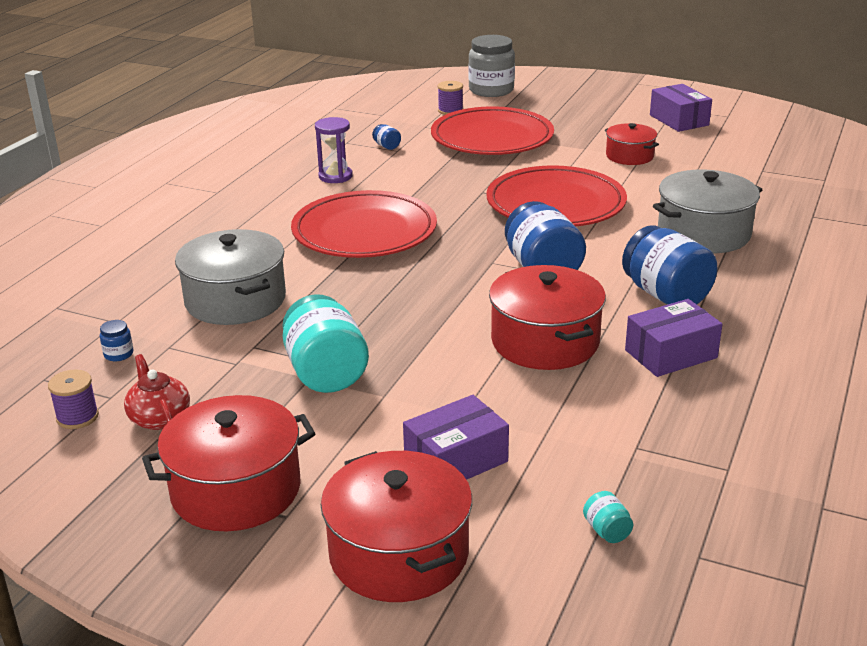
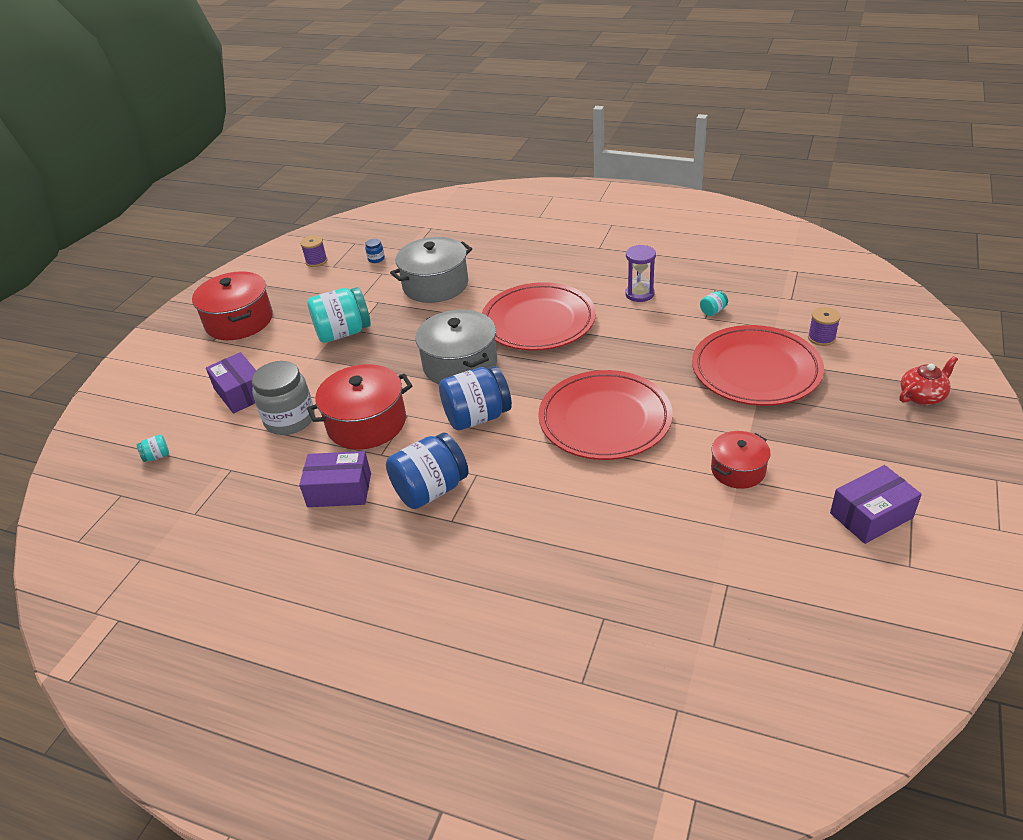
camera: 90 degrees right, 10 degrees up
(159, 418) = (309, 285): red teapot -> red teapot (922, 396)
(387, 146) = (713, 311): blue jar -> turquoise jar
(398, 553) = (169, 380): red pot -> none
(491, 90) = (899, 360): grey jar -> grey jar (290, 419)
(671, 354) = (339, 490): purple box -> purple box turned 60 degrees counterclockwise
(703, 233) = (551, 521): grey pot -> grey pot (460, 364)

